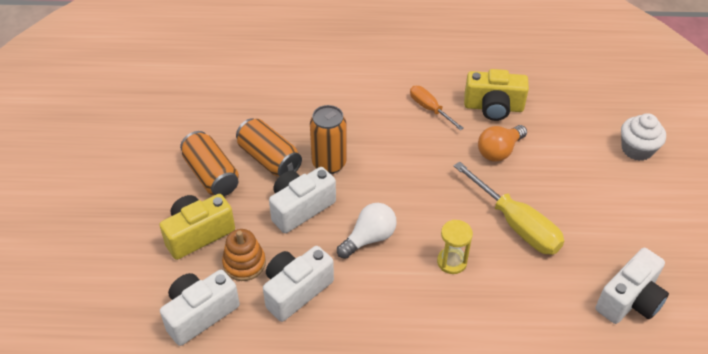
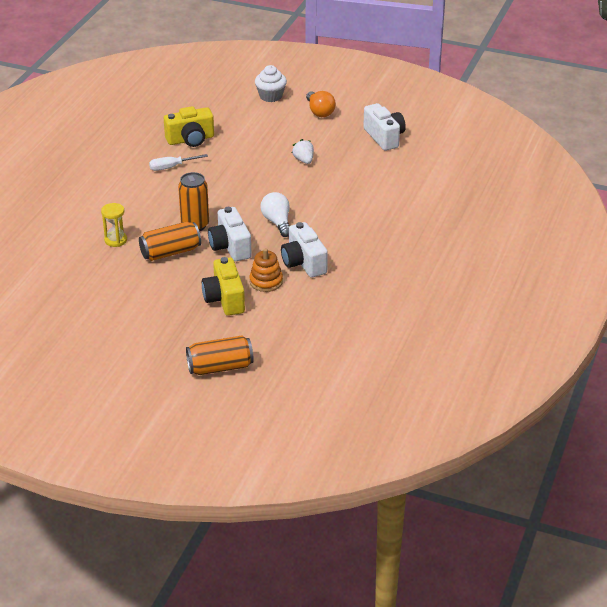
camera: 70 degrees left, 10 degrees down
(200, 314) = (299, 309): white camera -> none
(211, 175) = (168, 283): orange can -> orange can (220, 367)
(429, 108) = (171, 167): orange screwdriver -> white screwdriver
(452, 262) = (318, 193): yellow hourglass -> yellow hourglass (115, 240)
(493, 107) = (190, 140): yellow camera -> yellow camera turned 45 degrees clockwise
(499, 151) = (234, 149): orange light bulb -> orange light bulb (319, 112)
(517, 225) = (304, 160): yellow screwdriver -> white strawberry

